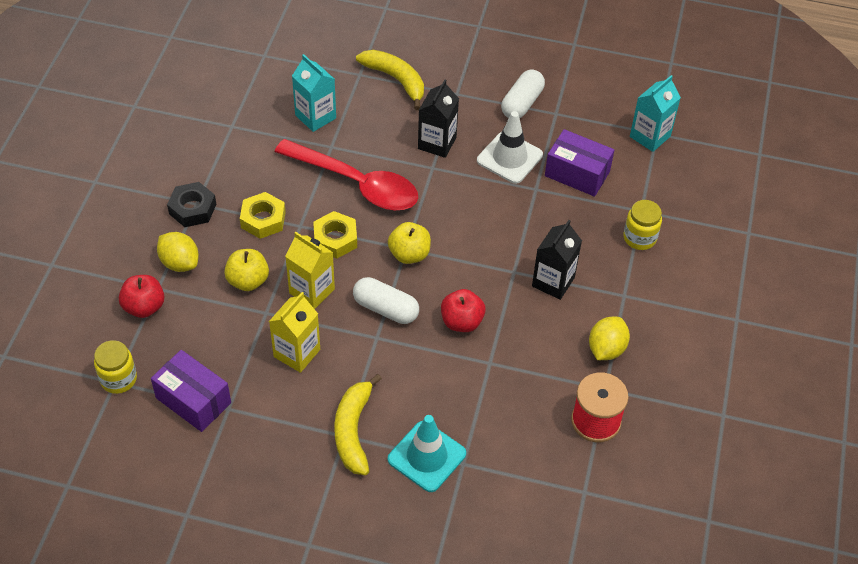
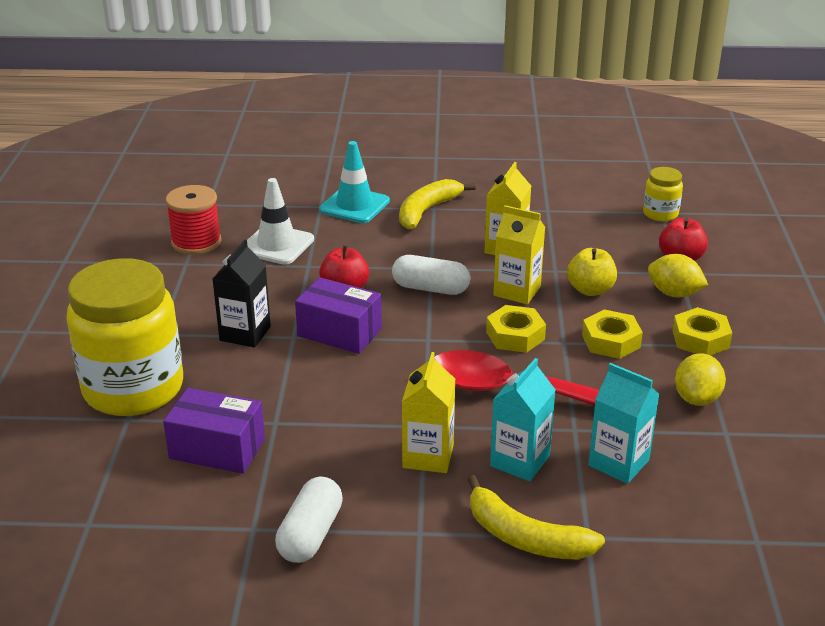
camera: 170 degrees right, 20 degrees down
(192, 209) = (700, 339): black nut -> yellow nut
(193, 400) = (582, 210): purple box -> purple box (339, 332)
(353, 431) = (427, 211): yellow banana -> yellow banana turned 135 degrees counterclockwise
(409, 254) = (422, 334): yellow apple -> none
(437, 143) = (428, 456): black carton -> yellow carton
(509, 158) = (318, 454): white traffic cone -> white traffic cone (277, 245)
(606, 349) = (183, 289): yellow lemon -> yellow lemon (696, 398)
(639, 238) = (133, 389): yellow jar -> yellow jar, size x2.25
(650, 136) = (100, 517): turquoise carton -> turquoise carton (520, 461)

